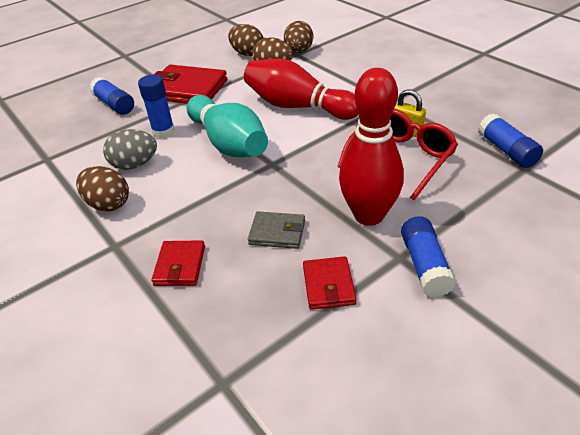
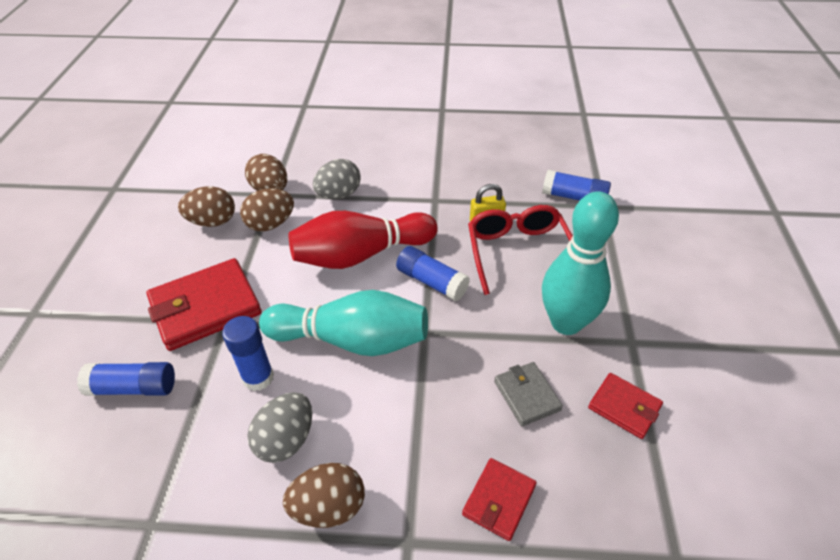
camera: 50 degrees left, 5 degrees up
(180, 266) = (499, 500): red wallet -> red wallet turned 75 degrees clockwise
(277, 233) = (527, 395): grey wallet -> grey wallet turned 75 degrees counterclockwise
(333, 71) = (339, 195): none -> grey egg
(369, 215) = (566, 323): red bowling pin -> turquoise bowling pin
(424, 265) = (653, 335): blue glue stick -> blue glue stick (432, 282)

